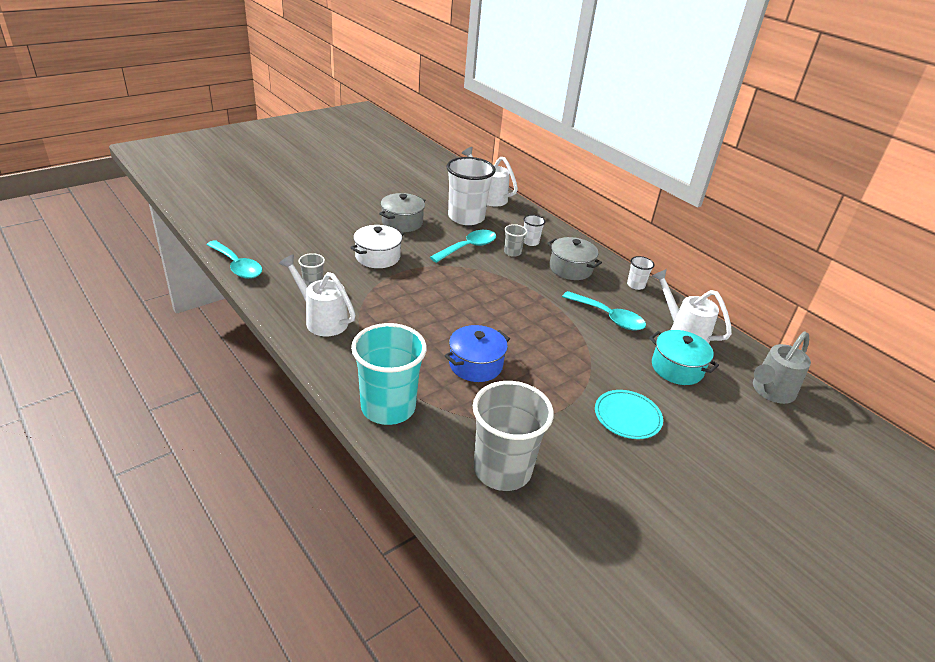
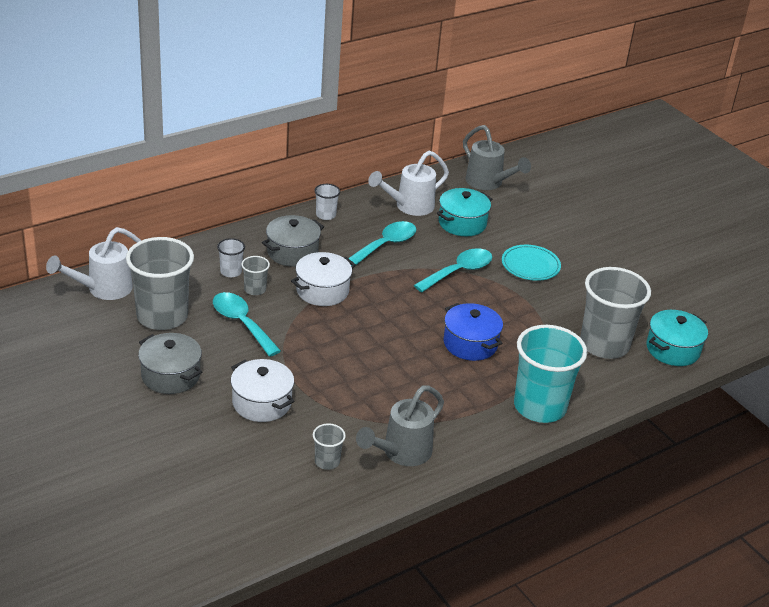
camera: 85 degrees left, 0 degrees up
(237, 266) = (282, 537): turquoise spoon -> turquoise spoon (459, 271)
(321, 319) = (401, 453): white watering can -> grey watering can
(466, 217) = (162, 316): white cup -> grey cup
(511, 540) = (672, 349): none -> turquoise pot
(524, 283) = (322, 291): none -> white pot

